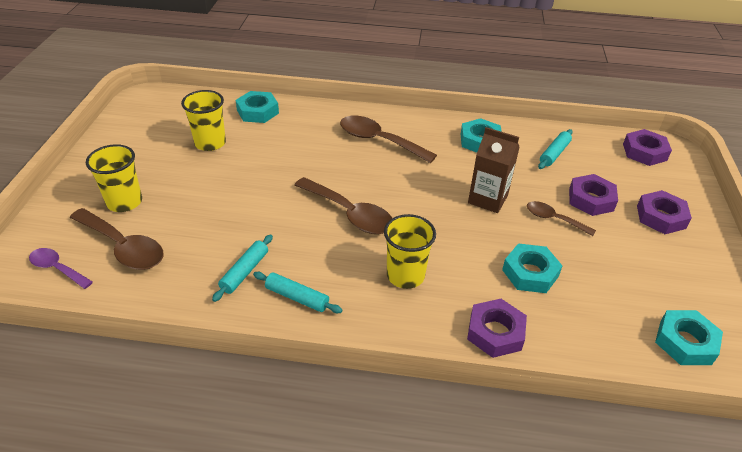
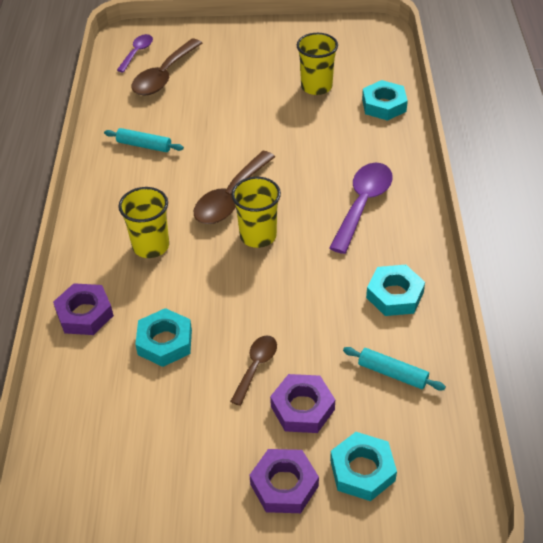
camera: 85 degrees right, 5 degrees up
(124, 202) = (218, 61): yellow cup -> yellow cup (258, 235)
(297, 297) = (118, 180): turquoise rolling pin -> none
(379, 141) = (363, 204): brown spoon -> purple spoon
(488, 199) = (279, 305): brown carton -> none
(644, 152) = (434, 487): purple nut -> none
(685, 342) = (77, 474): turquoise nut -> turquoise nut (362, 470)

